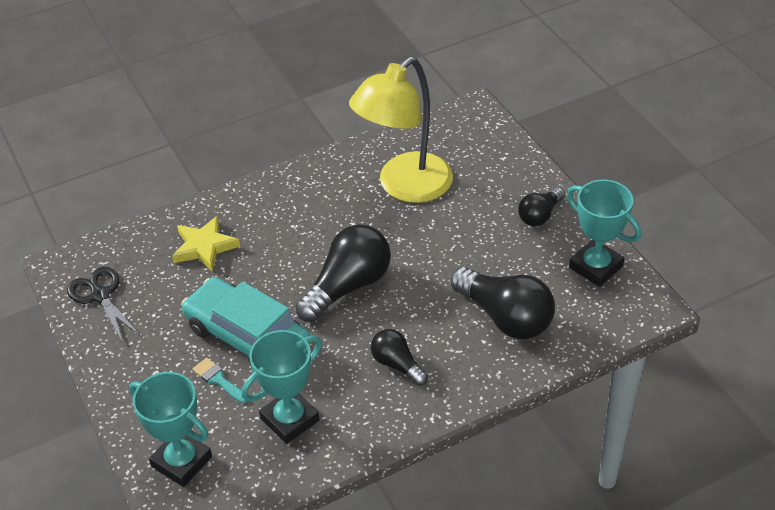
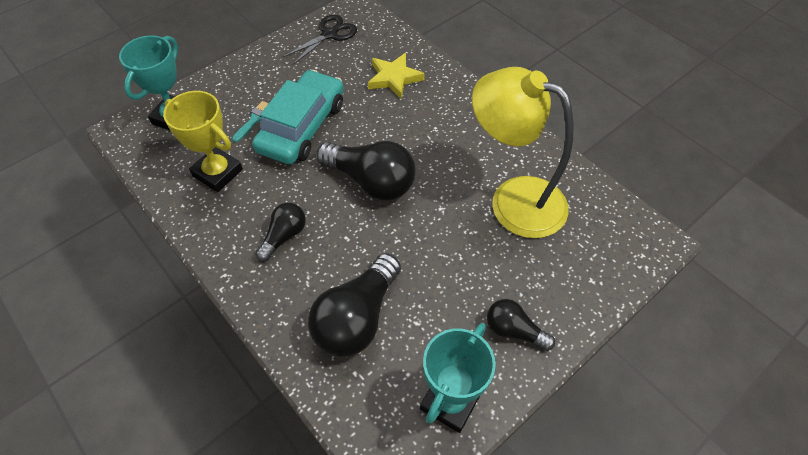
camera: 75 degrees right, 10 degrees up
(290, 419) = (217, 173): turquoise trophy -> yellow trophy

